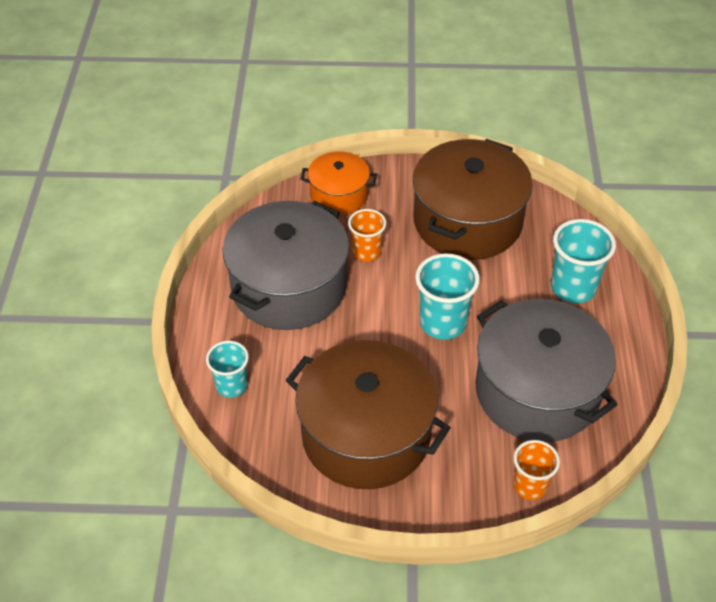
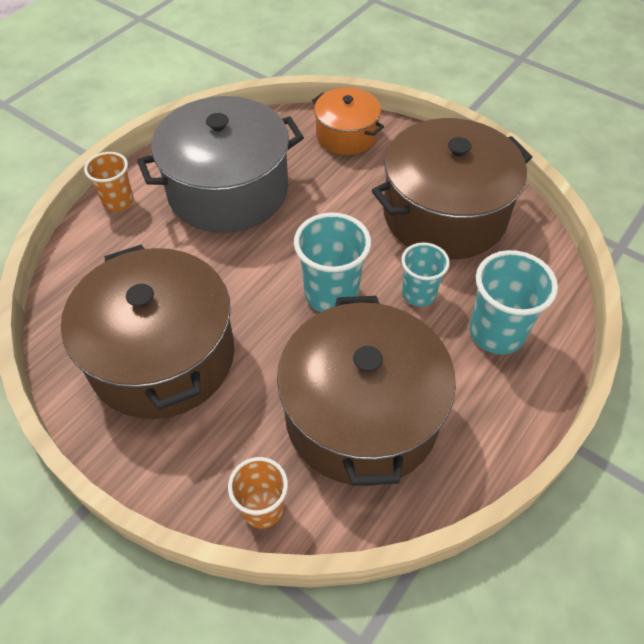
camera: 35 degrees right, 5 degrees up
(231, 385) = (100, 246): turquoise cup -> turquoise cup (418, 294)
(366, 252) = (323, 195): orange cup -> orange cup (118, 201)
(537, 391) = (361, 415): grey pot -> brown pot

